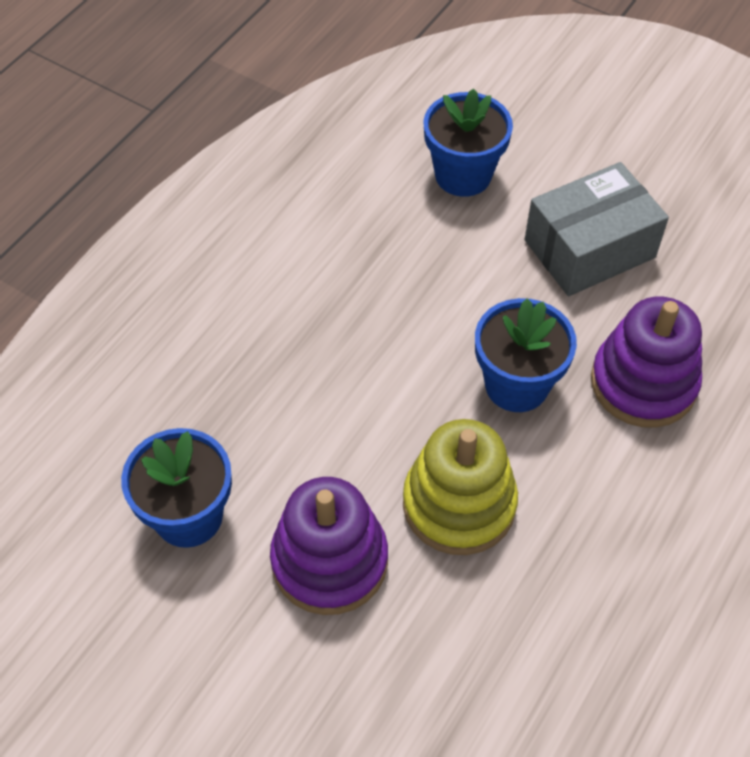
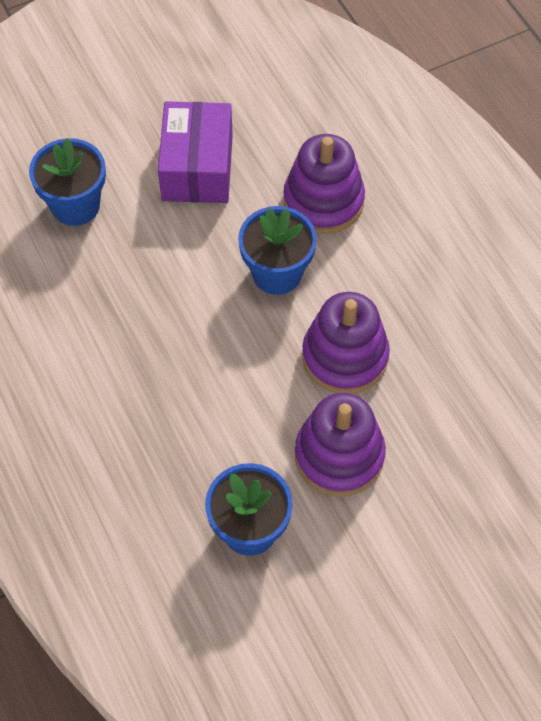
camera: 60 degrees left, 5 degrees up
(459, 504) = (345, 356): yellow stacking toy -> purple stacking toy
(589, 249) = (197, 167): grey box -> purple box

